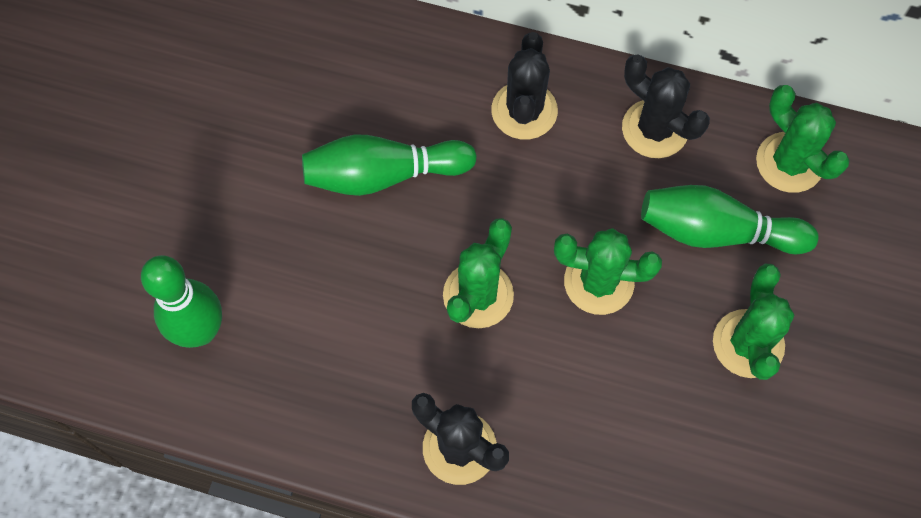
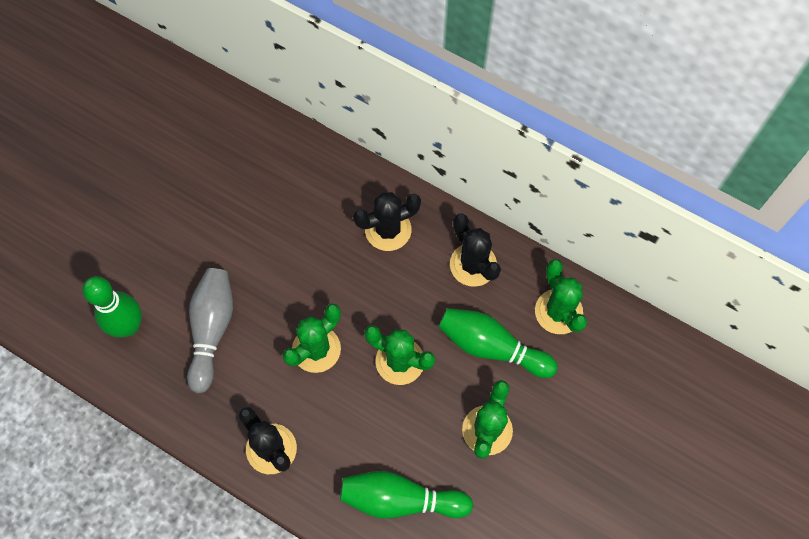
camera: 15 degrees right, 0 degrees up
(322, 306) = (212, 330): none -> grey bowling pin
(383, 175) = (280, 251): green bowling pin -> green bowling pin (400, 499)
(524, 111) = (388, 230): black cactus -> black cactus turned 45 degrees clockwise

